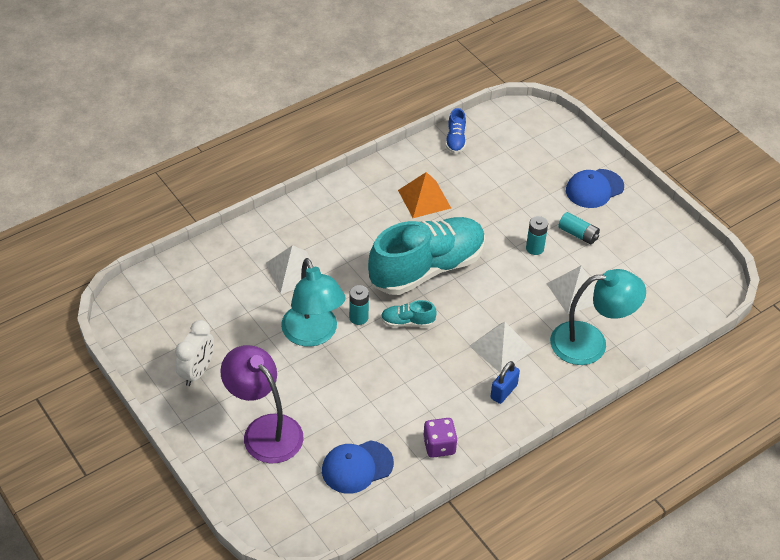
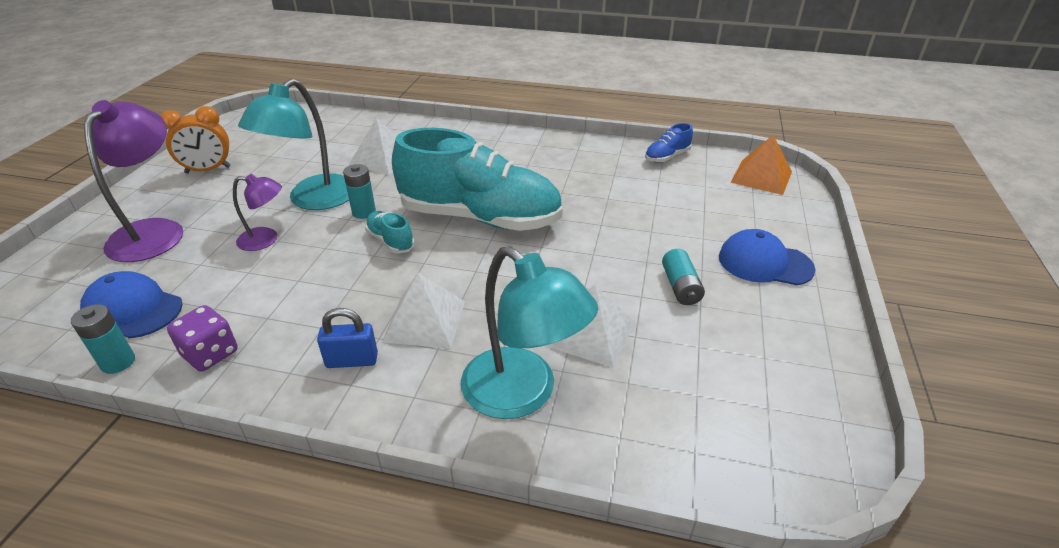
camera: 50 degrees right, 10 degrees down
(197, 372) = (208, 170): white clock -> orange clock
(340, 378) = (266, 239): none -> purple lamp
(424, 199) = (568, 175): orange pyramid -> orange pyramid (761, 177)
(534, 248) = (610, 268): turquoise battery -> turquoise battery (118, 362)

